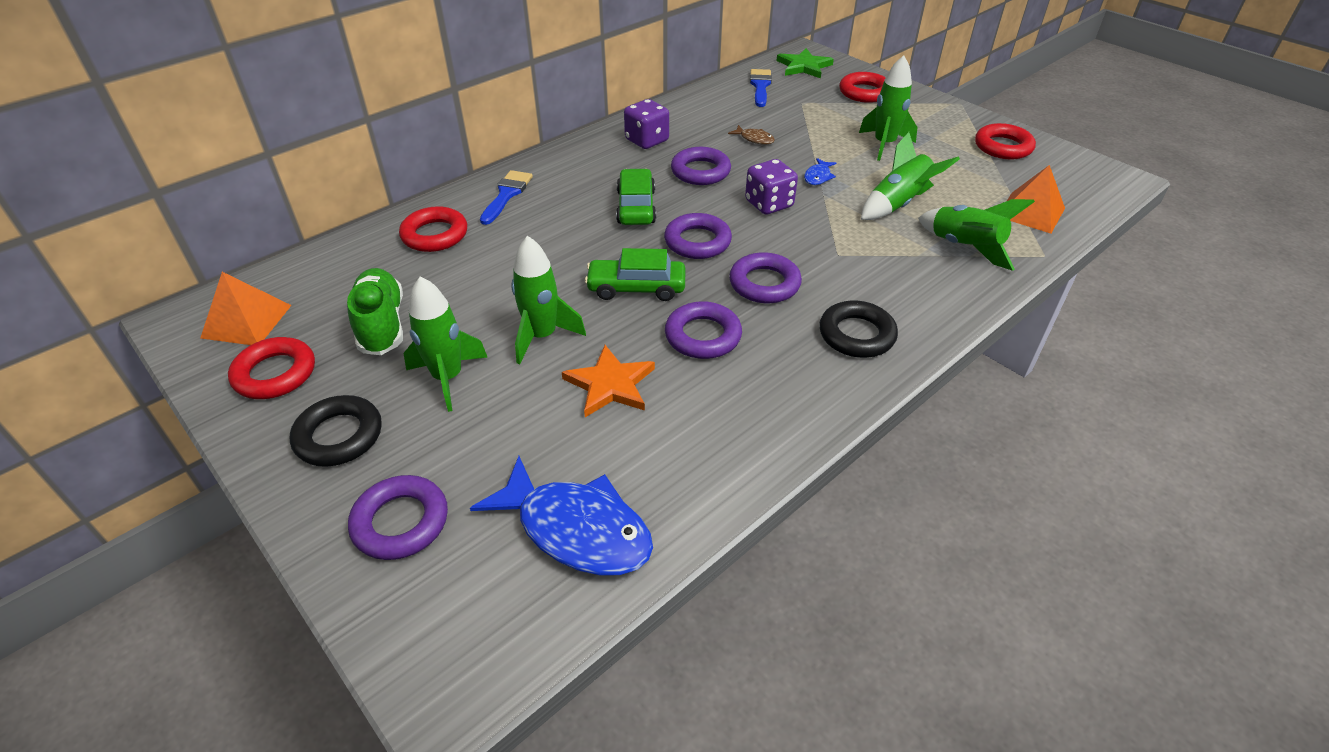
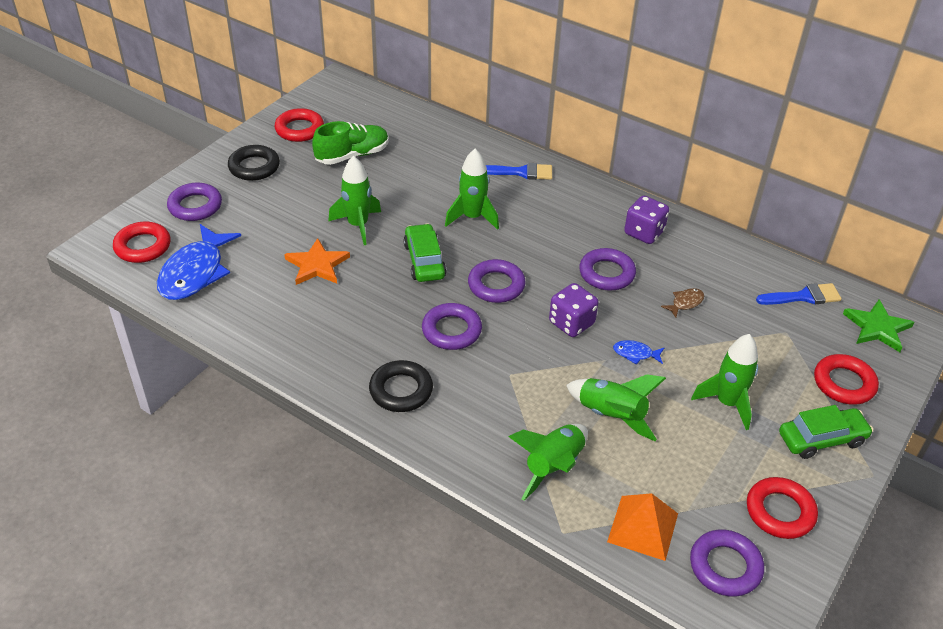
camera: 75 degrees right, 0 degrees up
(247, 321) = (342, 104): orange pyramid -> none
(435, 235) = (455, 151): red ring -> red ring (143, 246)
(448, 378) = (309, 194): green rocket -> green rocket (472, 217)
(636, 207) = (532, 243): green car -> green car (822, 439)
(703, 336) = (378, 303): purple ring -> purple ring (725, 566)
(754, 139) = (685, 303): brown fish -> brown fish turned 150 degrees counterclockwise

